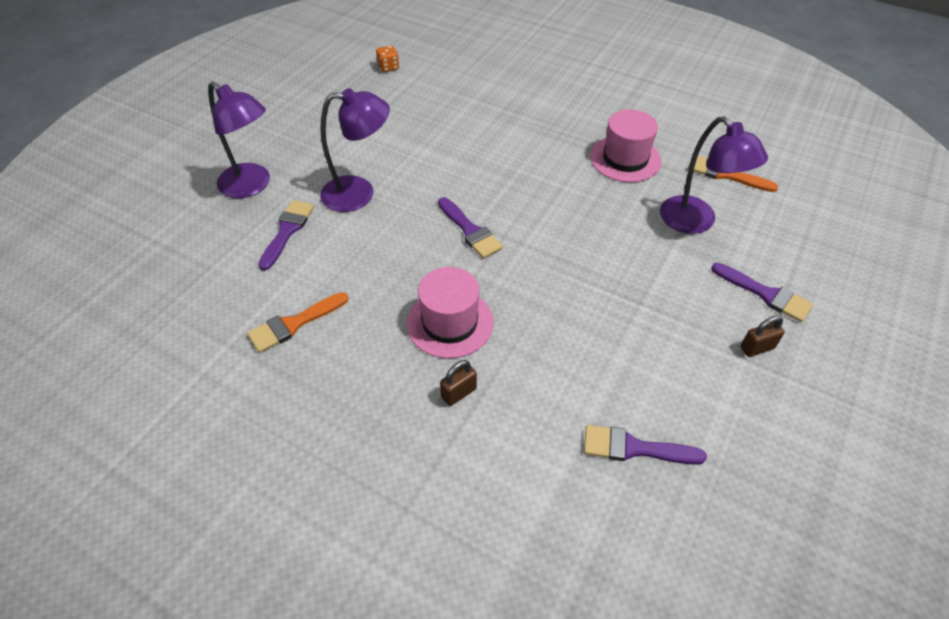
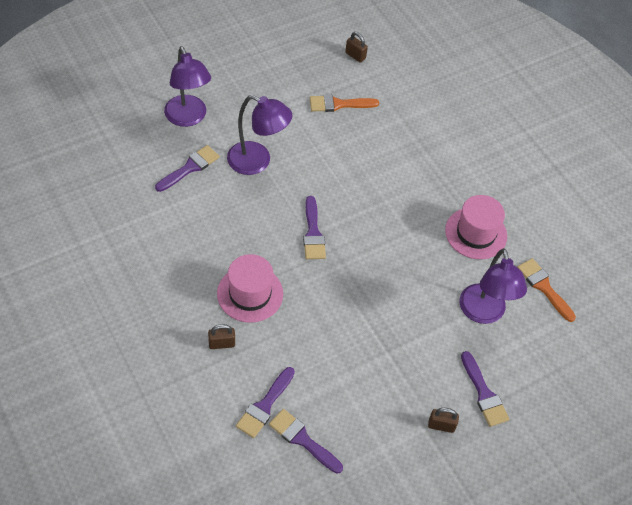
camera: 25 degrees right, 5 degrees up
(293, 324) = (152, 241): orange brush -> orange brush (338, 104)
(388, 67) = (355, 56): orange dice -> brown padlock
(562, 435) = (264, 406): none -> purple brush

